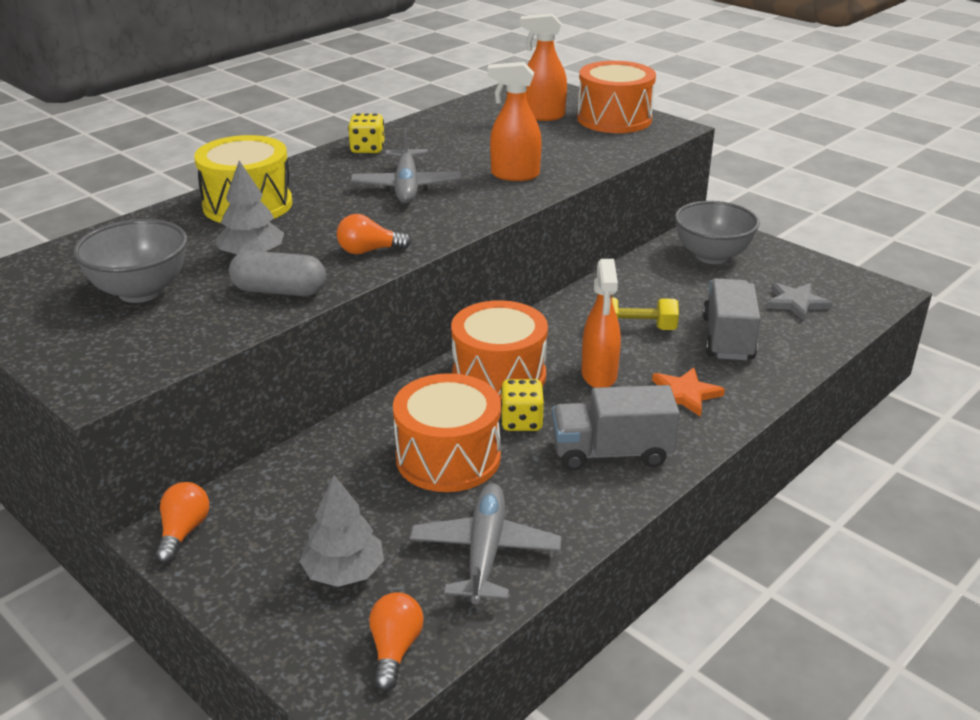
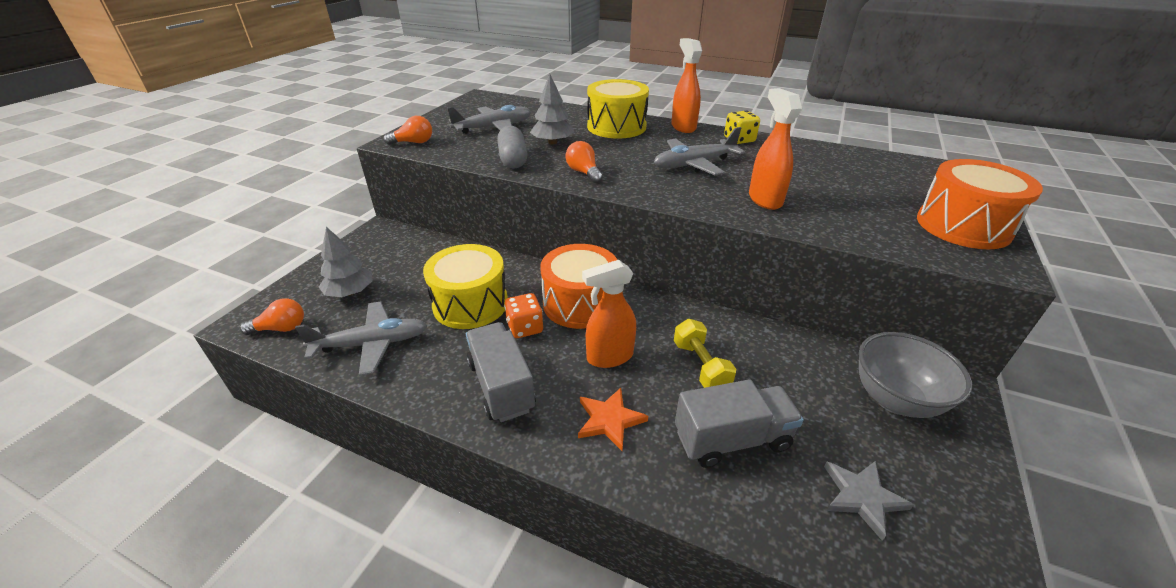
camera: 70 degrees right, 5 degrees up
(140, 292) = (493, 128): grey bowl -> grey plane
(183, 532) = (382, 233): orange light bulb -> orange light bulb (413, 142)
(448, 457) = (470, 304): orange drum -> yellow drum
(521, 422) = (525, 328): yellow dice -> orange dice
(542, 116) = (906, 190): orange spray bottle -> orange spray bottle (683, 127)

